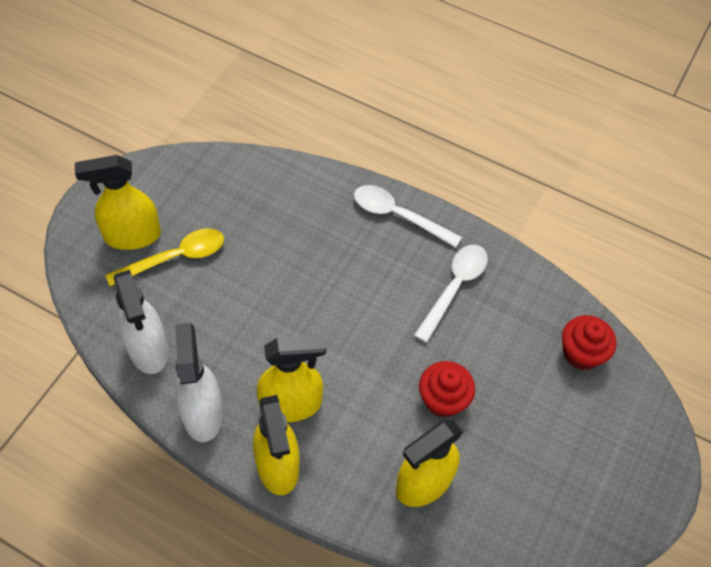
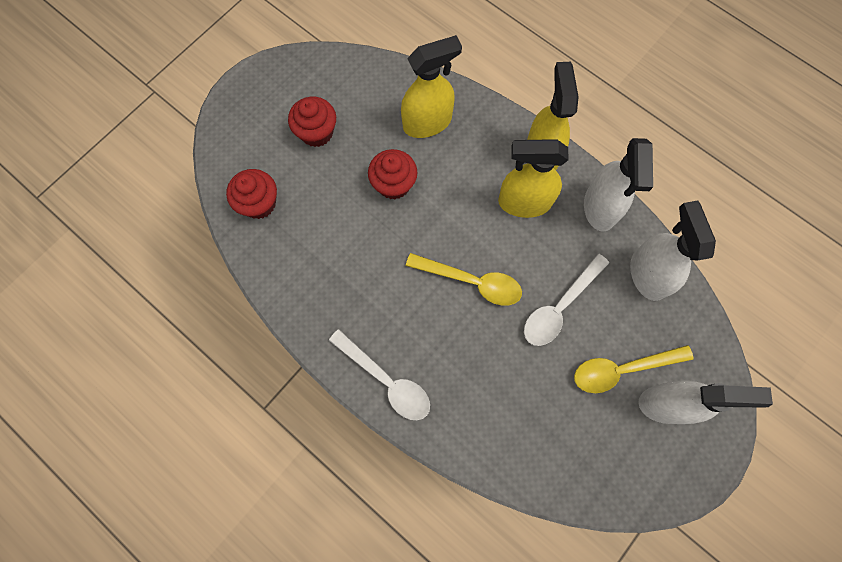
camera: 165 degrees left, 15 degrees up
(132, 236) = (667, 404): yellow spray bottle -> white spray bottle
(335, 312) = (472, 282): none -> yellow spoon
(454, 287) = (352, 287): white spoon -> white spoon (559, 307)
(551, 446) = (316, 132): none -> red cupcake

